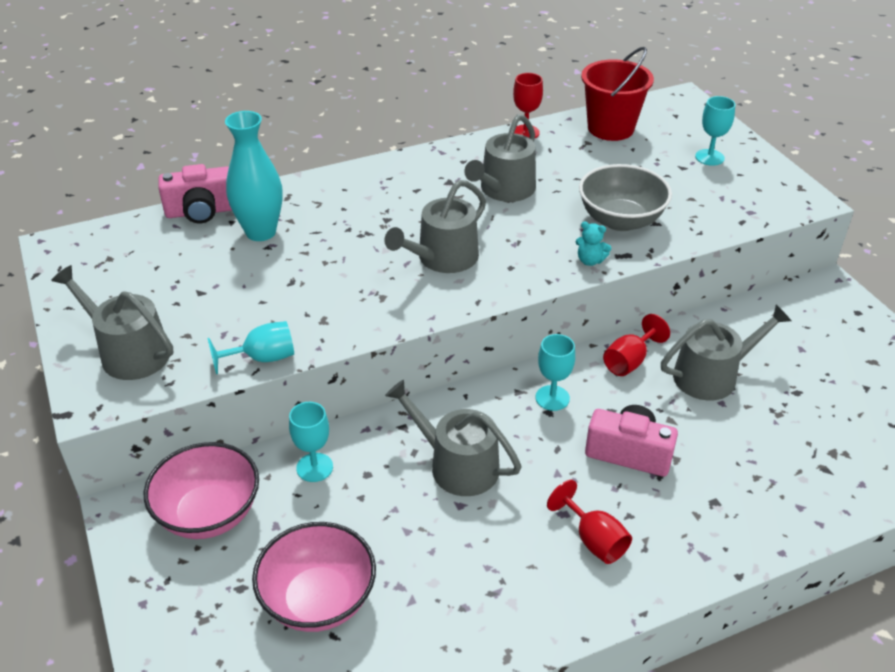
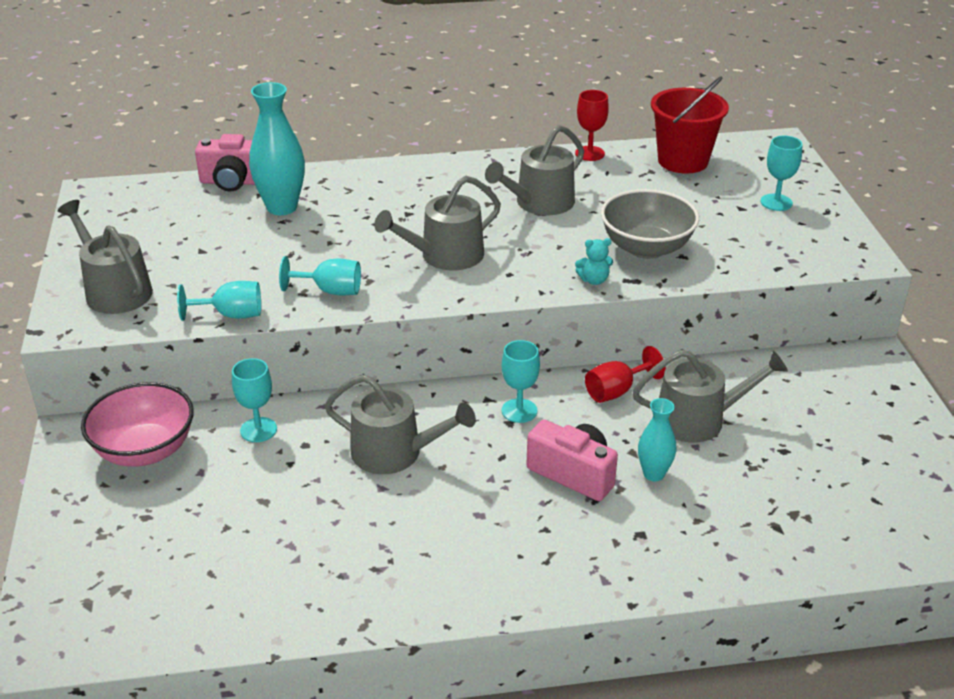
camera: 15 degrees right, 5 degrees down
(318, 599) = (211, 541): pink bowl -> none
(350, 314) = (330, 291): none -> turquoise goblet
(457, 465) = (395, 452): grey watering can -> grey watering can turned 150 degrees clockwise
(590, 261) = (594, 280): turquoise teddy bear -> turquoise teddy bear turned 45 degrees counterclockwise
(594, 540) = (498, 543): red goblet -> none
(698, 438) = (653, 474): none -> turquoise vase

